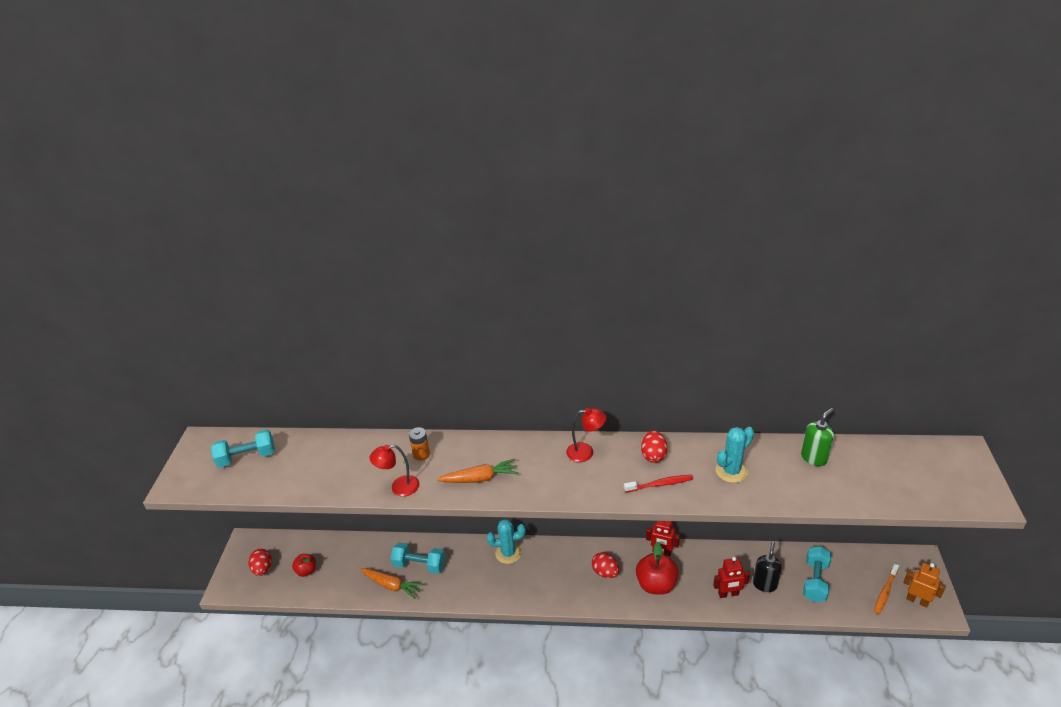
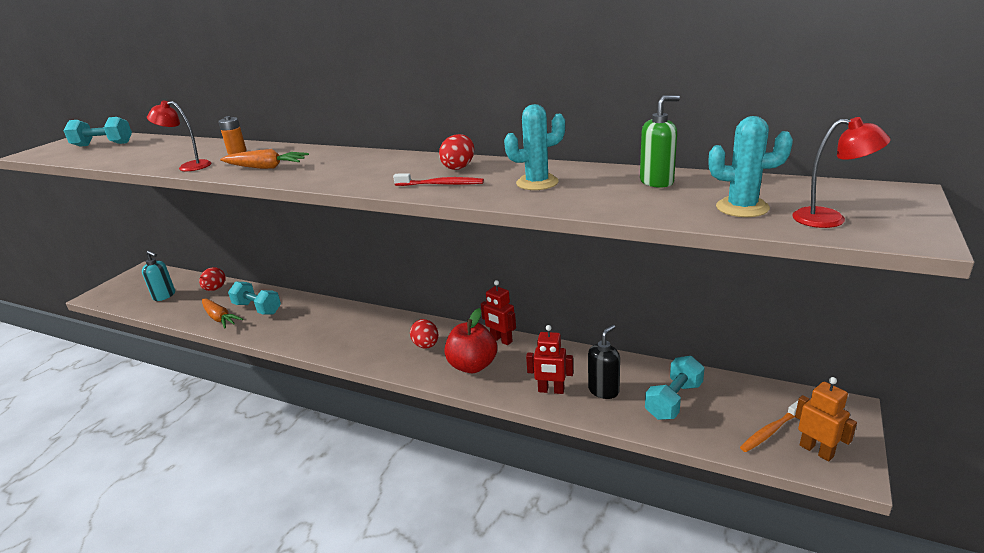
camera: 20 degrees right, 10 degrees down
(263, 569) = (134, 289): red egg -> red egg (215, 289)
(306, 571) = (164, 296): red apple -> turquoise soap dispenser
(508, 553) = (344, 314): turquoise cactus -> turquoise cactus (742, 207)
(586, 452) = (390, 160): red lamp -> red lamp (830, 219)

